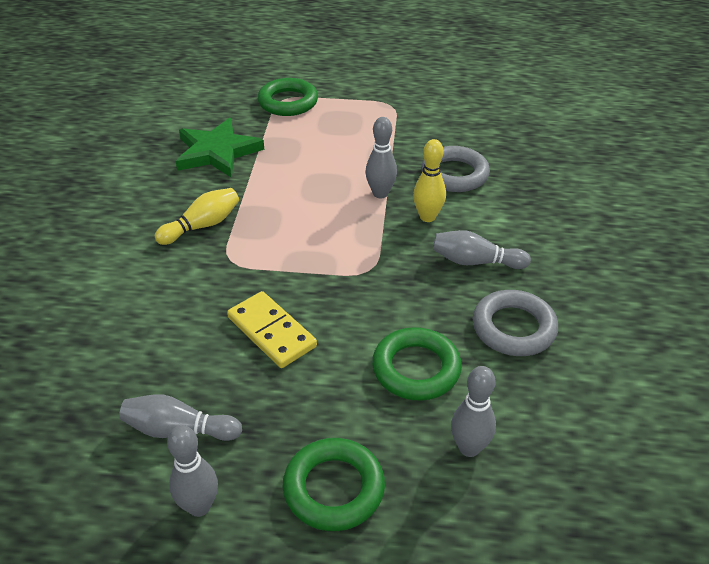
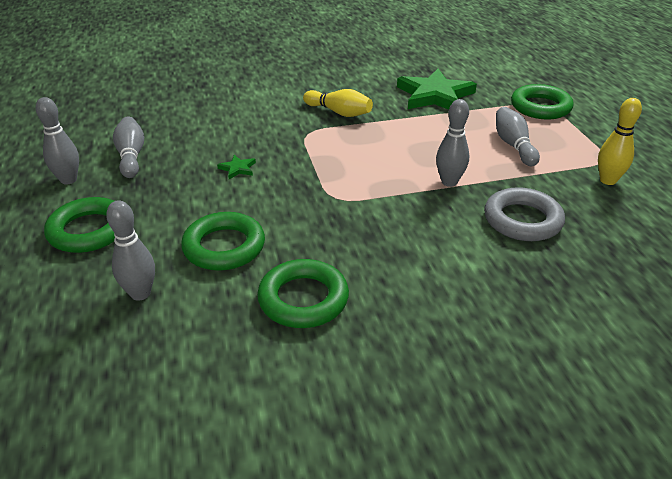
camera: 70 degrees right, 5 degrees down
(272, 332) = (237, 168): yellow domino -> green star
(427, 217) = (436, 216): yellow bowling pin -> yellow bowling pin (608, 180)
(475, 262) = (388, 258): grey bowling pin -> grey bowling pin (513, 145)
(513, 328) = (303, 299): grey ring -> green ring

